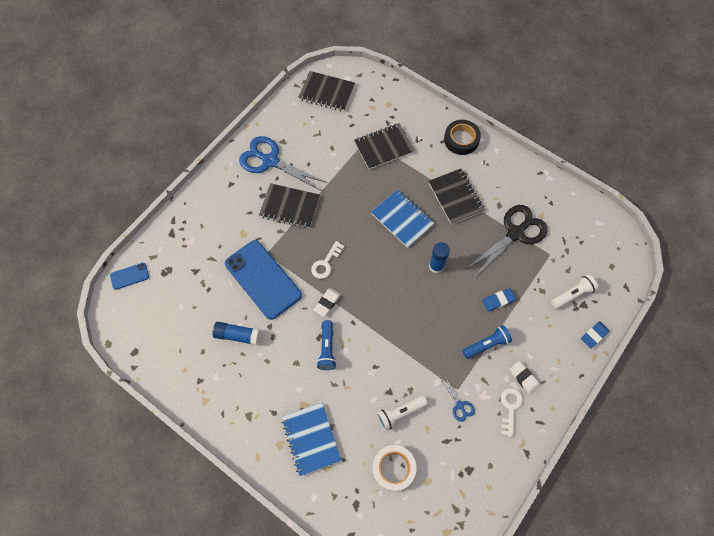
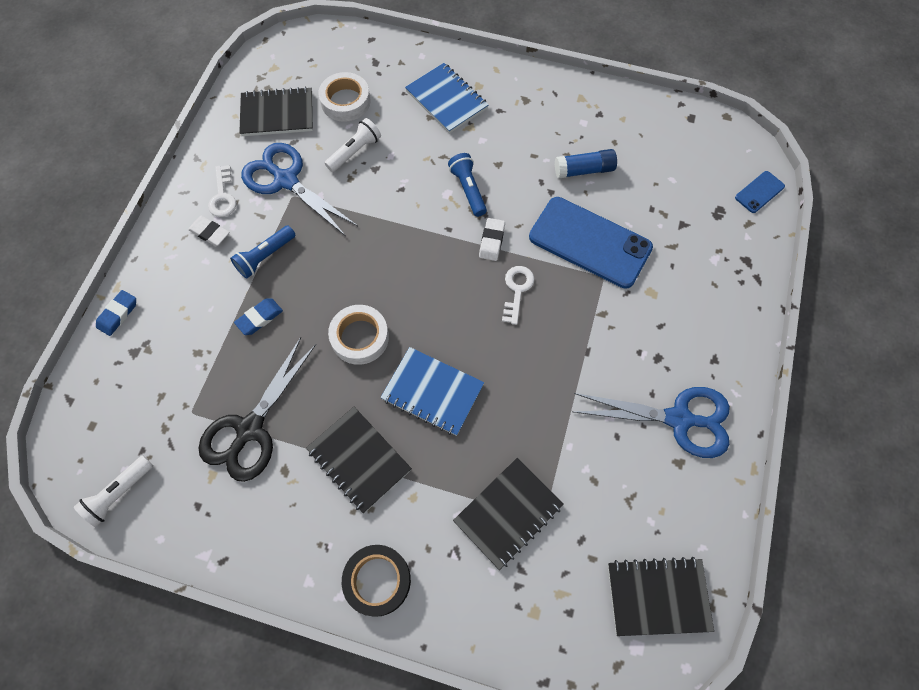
camera: 160 degrees right, 0 degrees up
(290, 207) = (608, 354): black notebook -> black notebook (277, 114)
(436, 266) = (360, 337): blue glue stick -> white tape
(459, 405) = (285, 180): blue scissors -> blue scissors, size x2.25
(572, 294) = (152, 361): white flashlight -> white flashlight (119, 493)

